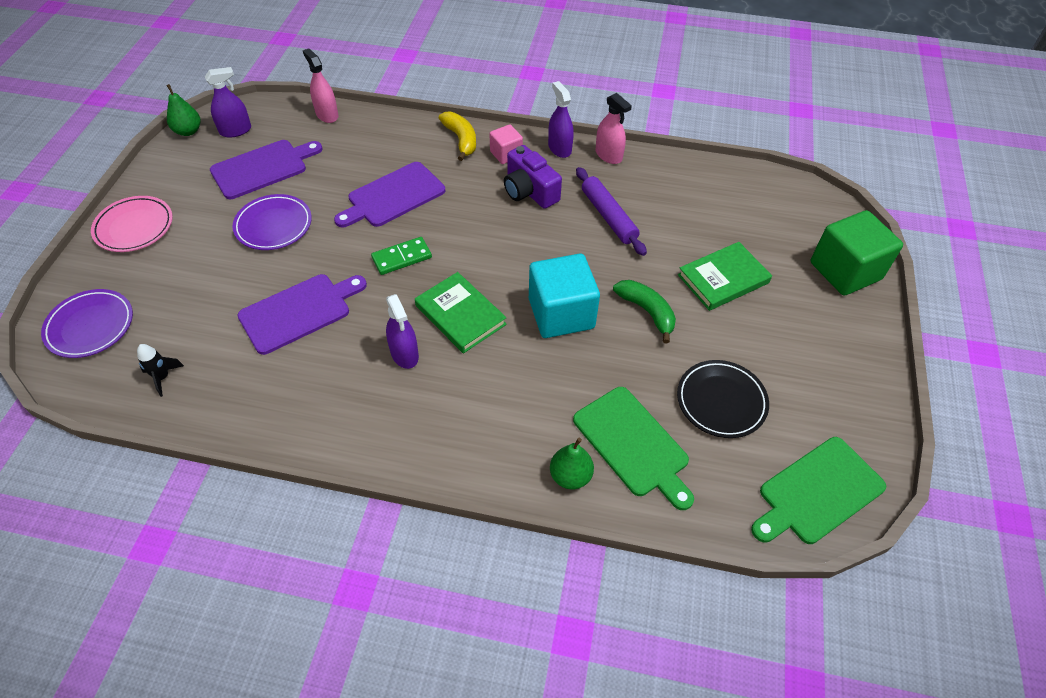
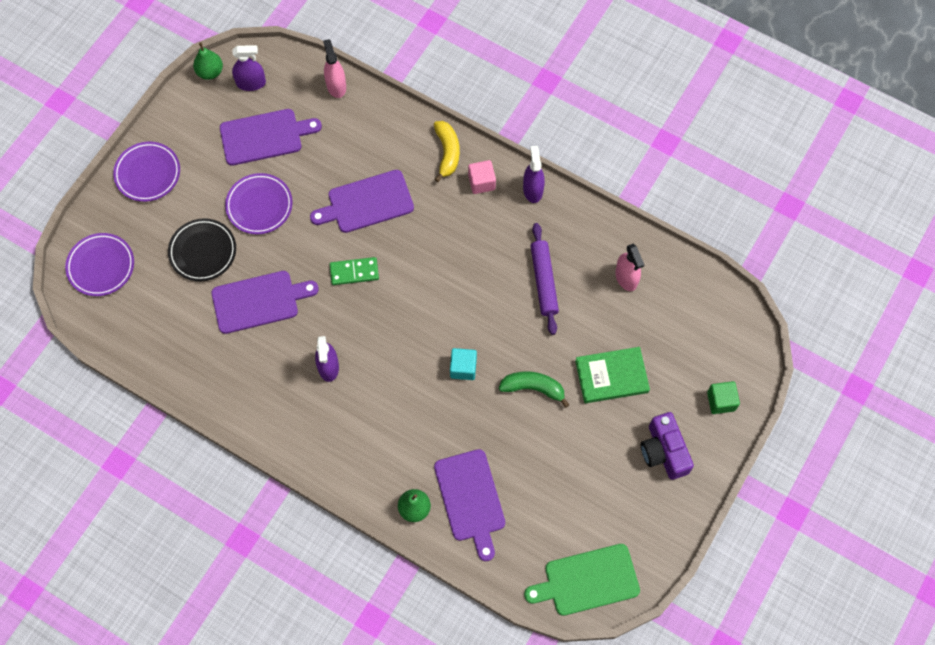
camera: 20 degrees right, 15 degrees up
(134, 227) = (148, 173): pink plate -> purple plate
(163, 377) = (146, 331): black rocket -> none
(460, 315) = (383, 344): green book -> none
(529, 191) = (486, 232): purple camera -> purple camera (664, 451)
(561, 313) = (463, 368): turquoise cube -> turquoise cube, size x0.53
(608, 155) = (574, 211): pink spray bottle -> pink spray bottle (626, 277)
(633, 444) = (470, 499): green cutting board -> purple cutting board
(647, 311) = (533, 388): green banana -> green banana turned 60 degrees counterclockwise
(721, 401) = (553, 486): black plate -> black plate (203, 251)
(845, 271) = (721, 401): green cube -> green cube, size x0.53

